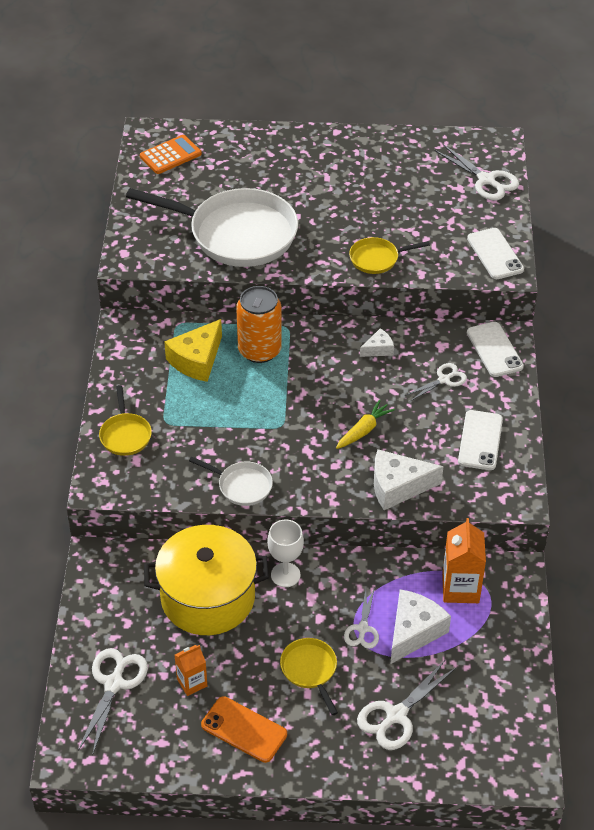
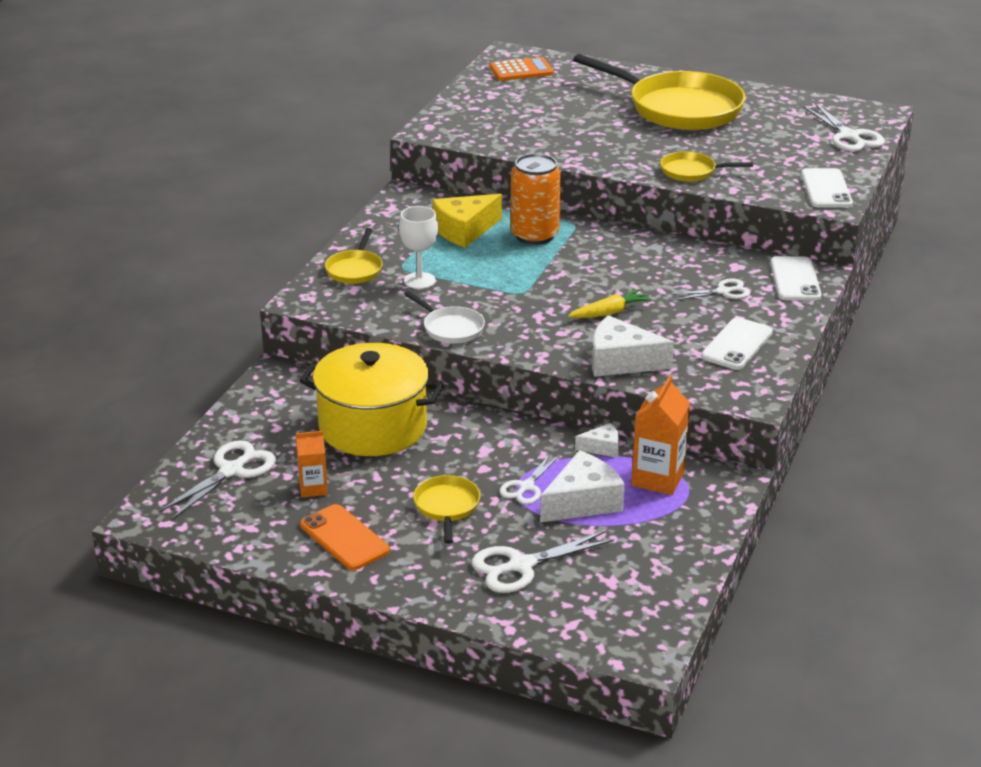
camera: 20 degrees right, 15 degrees down
(236, 234) = (552, 131): white pan -> none
(285, 575) = (467, 427): white goblet -> white goblet (419, 281)
(330, 176) = (678, 108): none -> yellow pan
(378, 349) = (664, 256): white cheese -> white cheese (602, 448)

